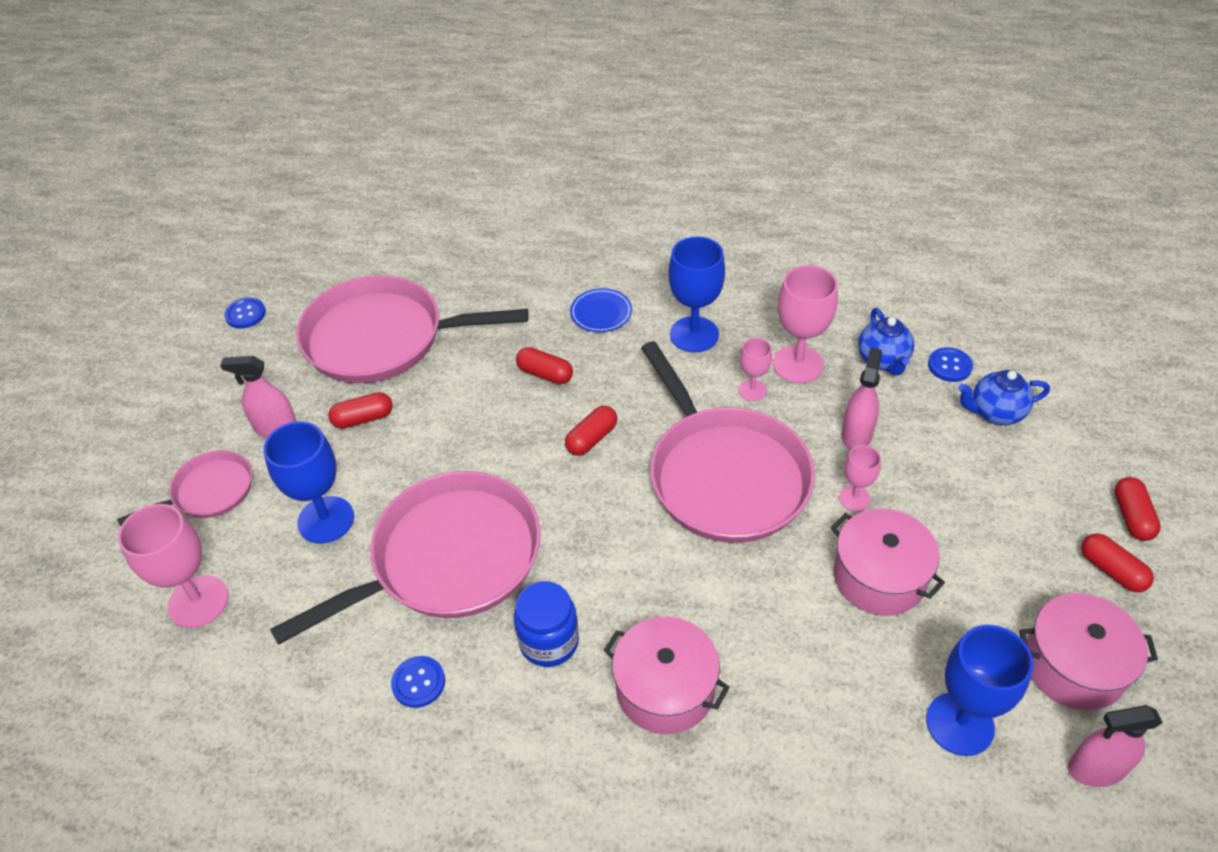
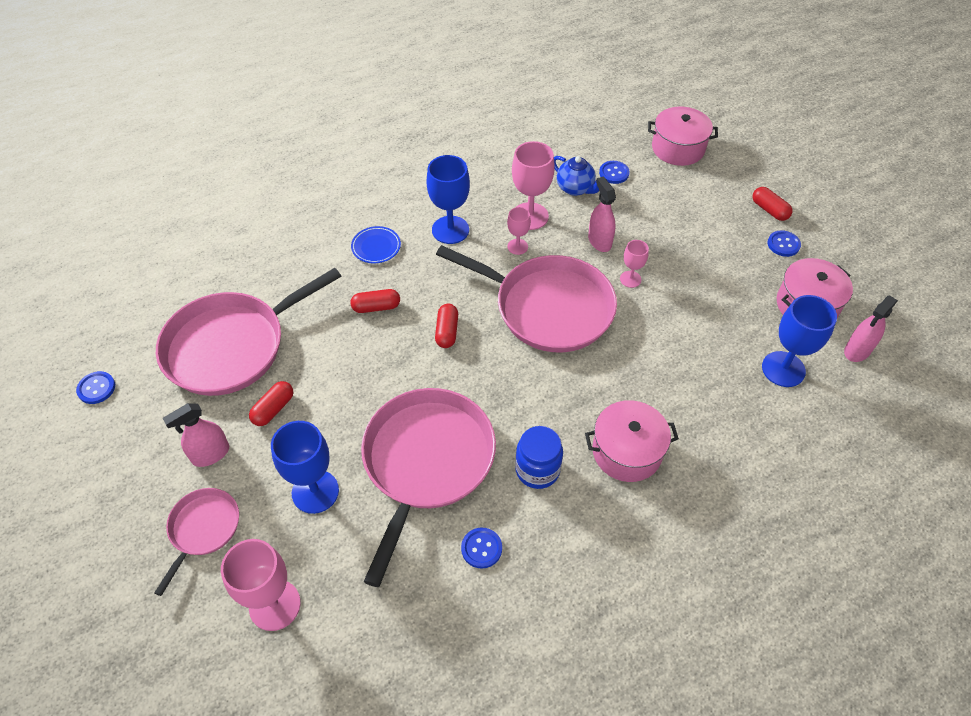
camera: 40 degrees left, 5 degrees up
(879, 577) = (680, 316): pink pot -> pink pot (678, 148)
(995, 413) = (660, 188): blue teapot -> none
(1111, 570) = (783, 244): red capsule -> blue button

